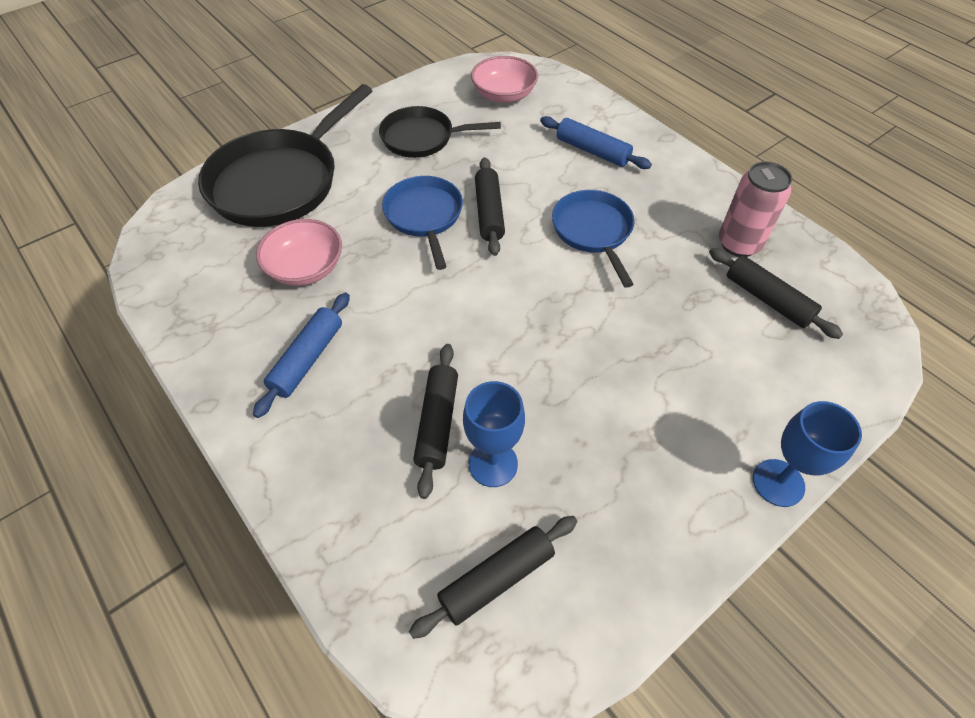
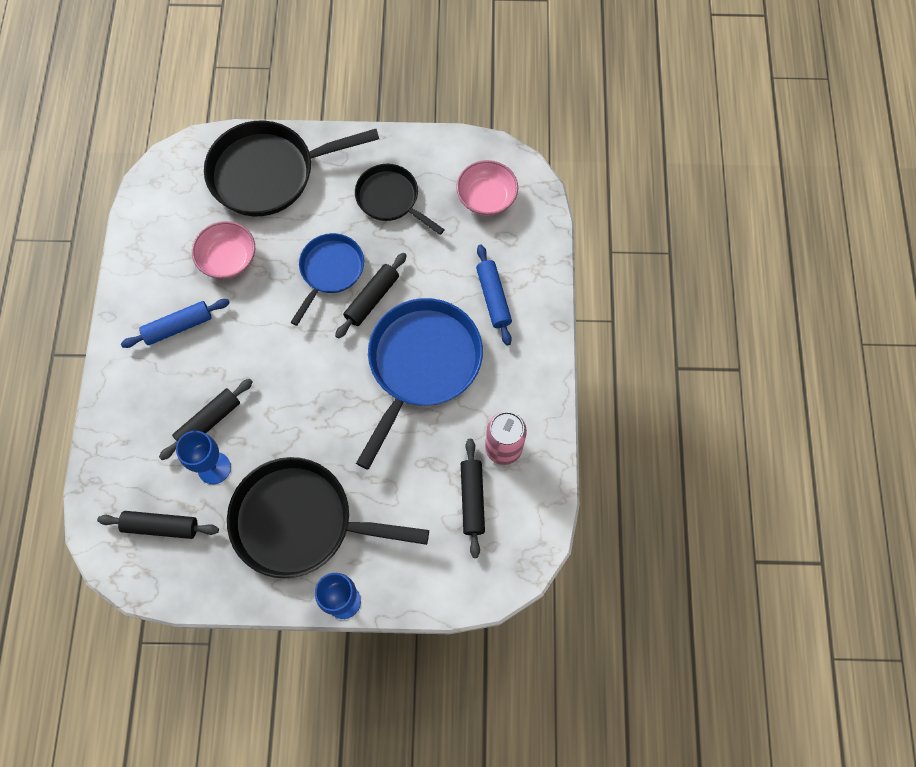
camera: 40 degrees right, 15 degrees up
(593, 232) = (421, 365): blue pan -> blue pan, size x1.69
(644, 442) = (301, 521): none -> black pan

